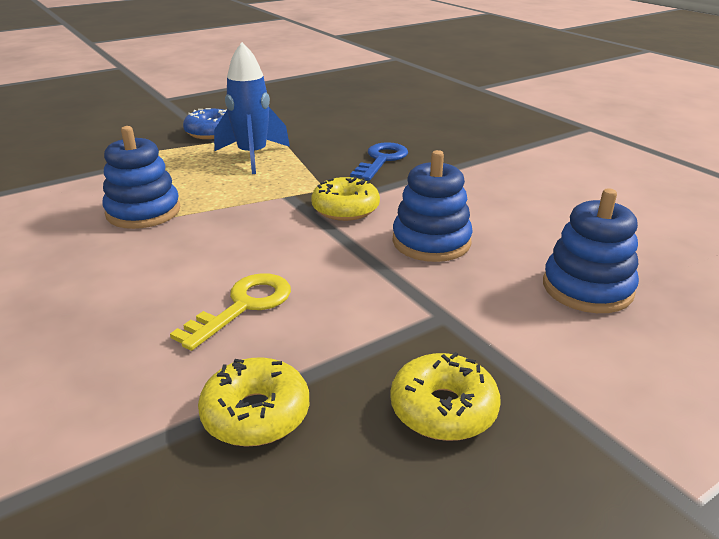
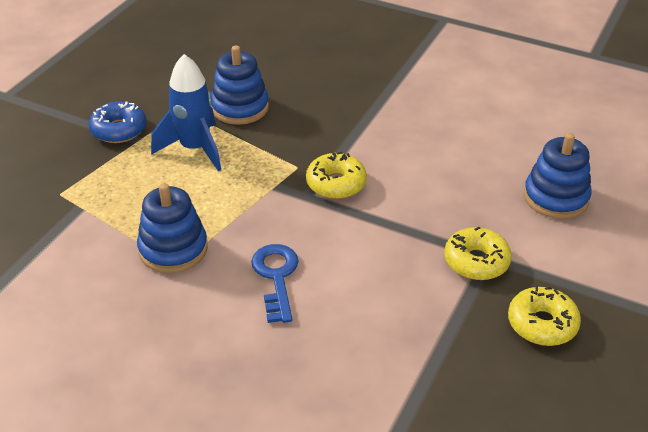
camera: 30 degrees left, 10 degrees up
(243, 306) = (354, 304): yellow key -> none
(256, 414) = (444, 376): yellow donut -> yellow donut (476, 261)
(381, 160) = (312, 116): blue key -> blue key (276, 277)
(431, 242) = (428, 194): blue stacking toy -> blue stacking toy (240, 107)

